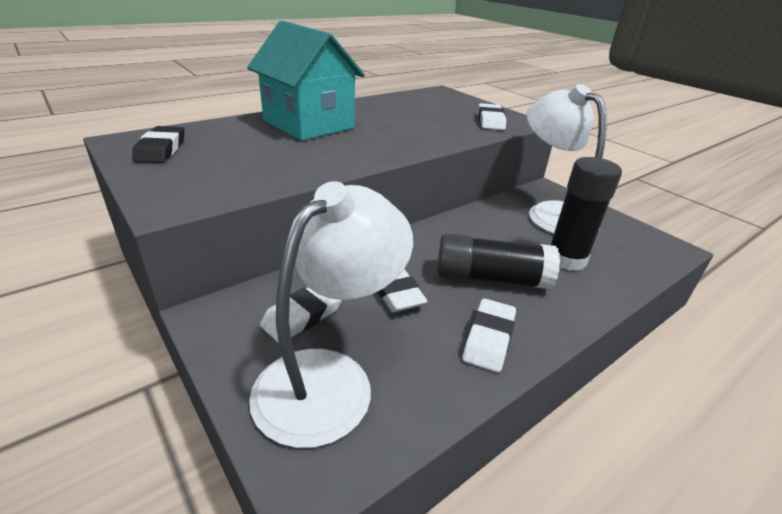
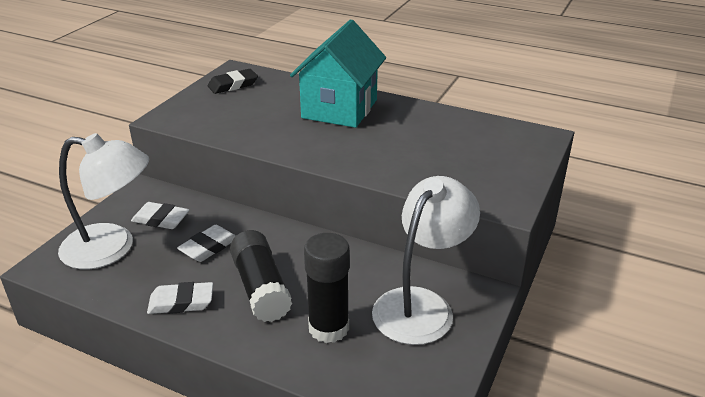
camera: 65 degrees right, 0 degrees up
(490, 121) = (476, 185): white eraser -> none

